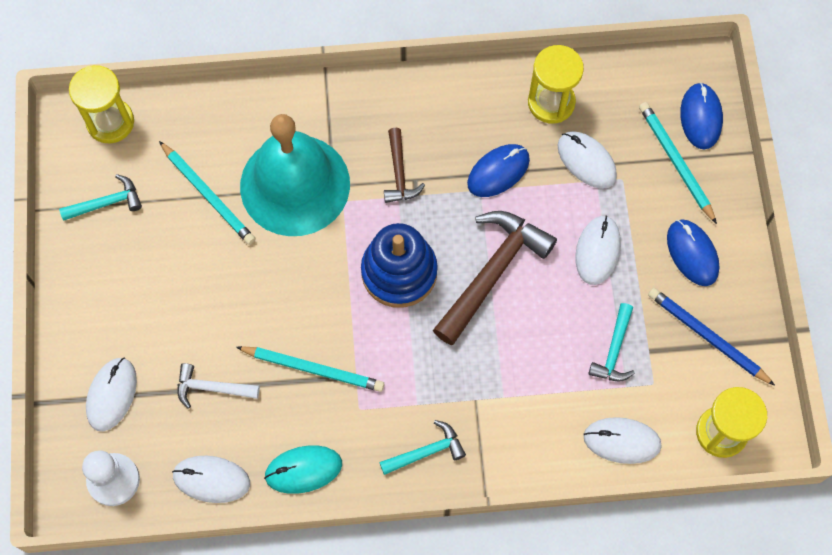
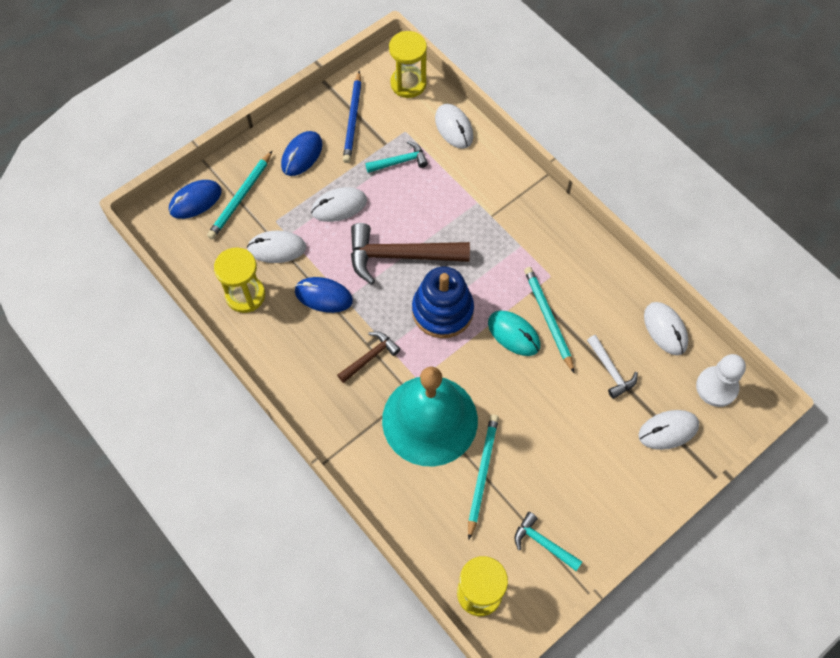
camera: 125 degrees left, 5 degrees down
(303, 470) = (614, 281): turquoise mouse -> turquoise mouse (513, 334)
(426, 451) = (545, 222): turquoise hammer -> none
(586, 161) = (277, 248): white mouse -> white mouse turned 75 degrees clockwise

